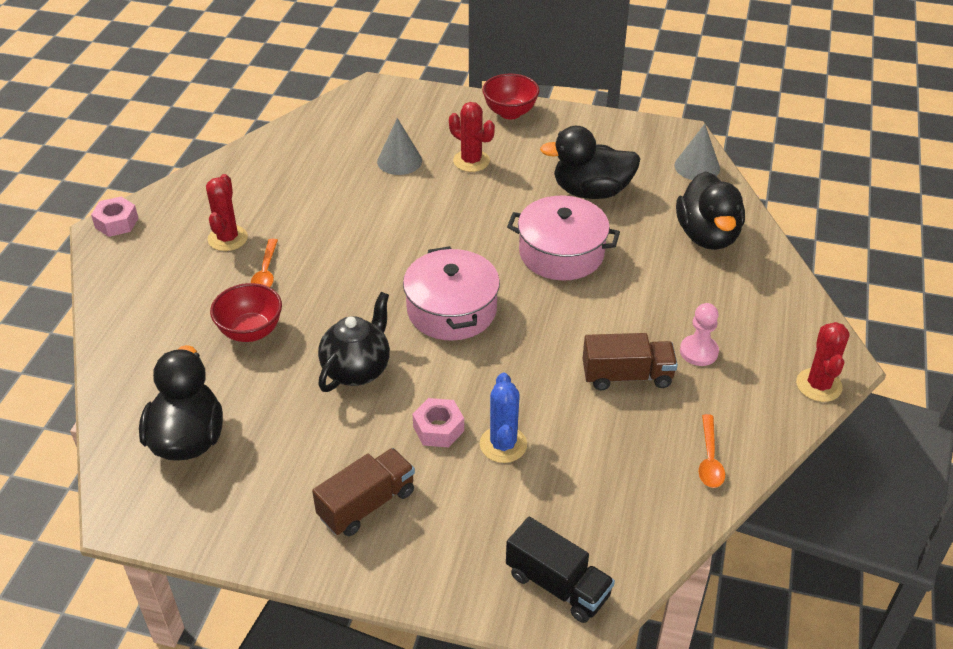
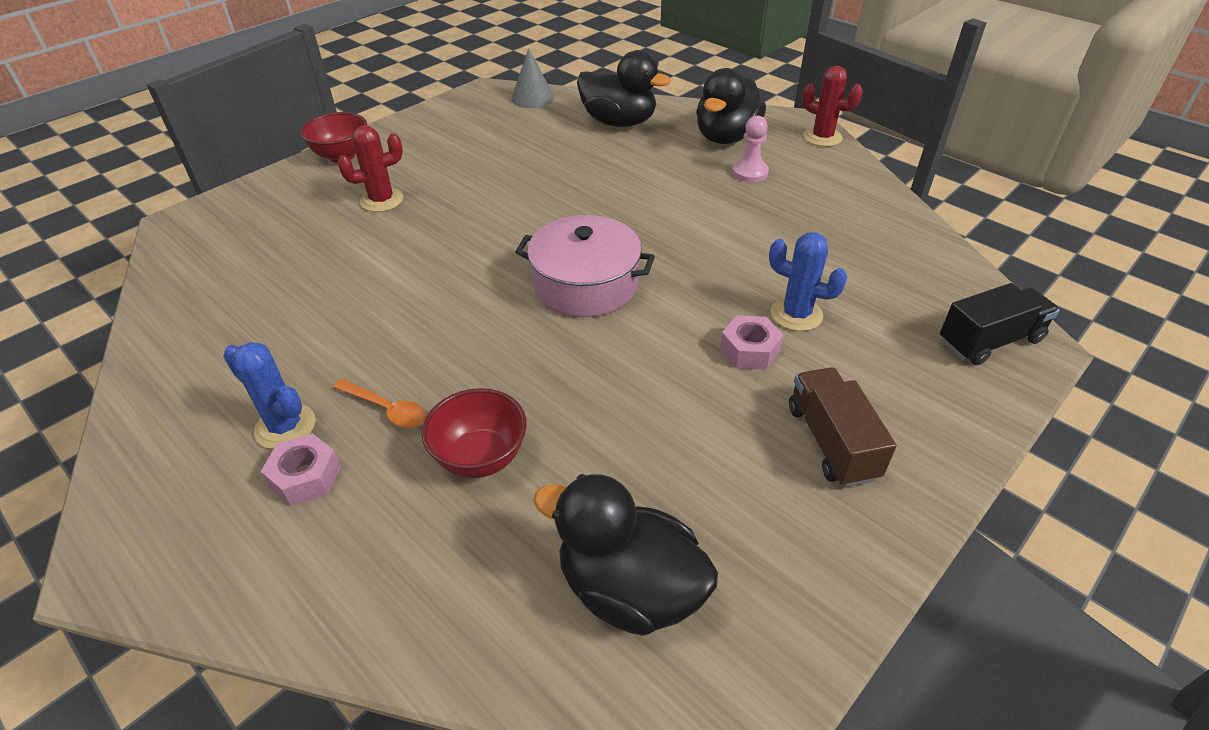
camera: 60 degrees left, 0 degrees up
(117, 223) = (106, 545): pink nut -> pink nut (306, 477)
(227, 238) = (285, 427): red cactus -> blue cactus
(357, 370) = (620, 383): black teapot -> none
(399, 161) = (322, 244): grey cone -> none
(561, 253) = (569, 195): pink pot -> none
(591, 191) = (505, 153): black duck -> black duck (726, 137)
(627, 376) = (753, 215): brown truck -> none
(709, 459) = (874, 210): orange spoon -> none

